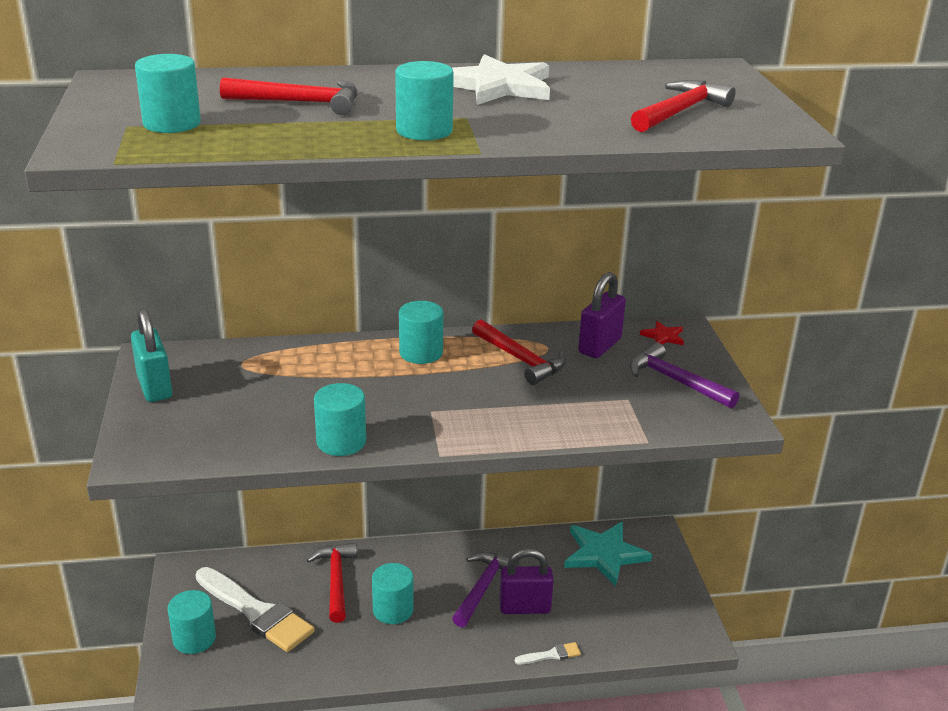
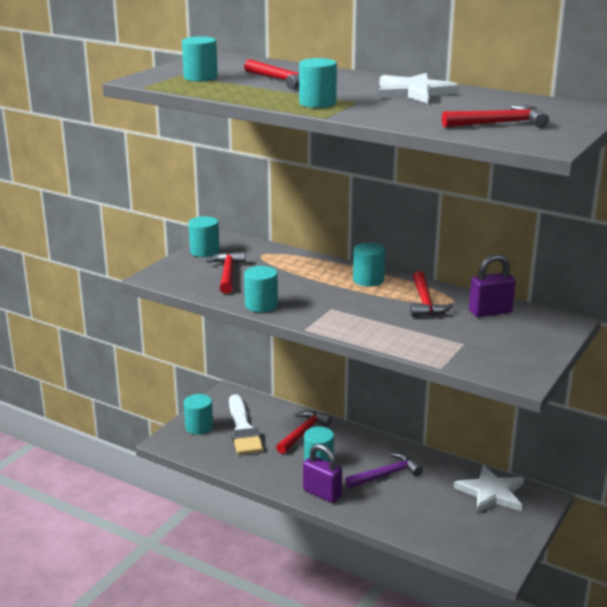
camera: 40 degrees right, 5 degrees down
(154, 387) = (204, 251): turquoise padlock -> turquoise cylinder
(234, 411) = (228, 274): none -> red hammer
(525, 607) = (401, 496): purple padlock -> purple padlock (322, 493)
(551, 655) = (388, 528): white brush -> none
(604, 554) = (491, 493): turquoise star -> white star
(663, 336) = (545, 321): red star -> none
(676, 381) = (513, 346): purple hammer -> none

